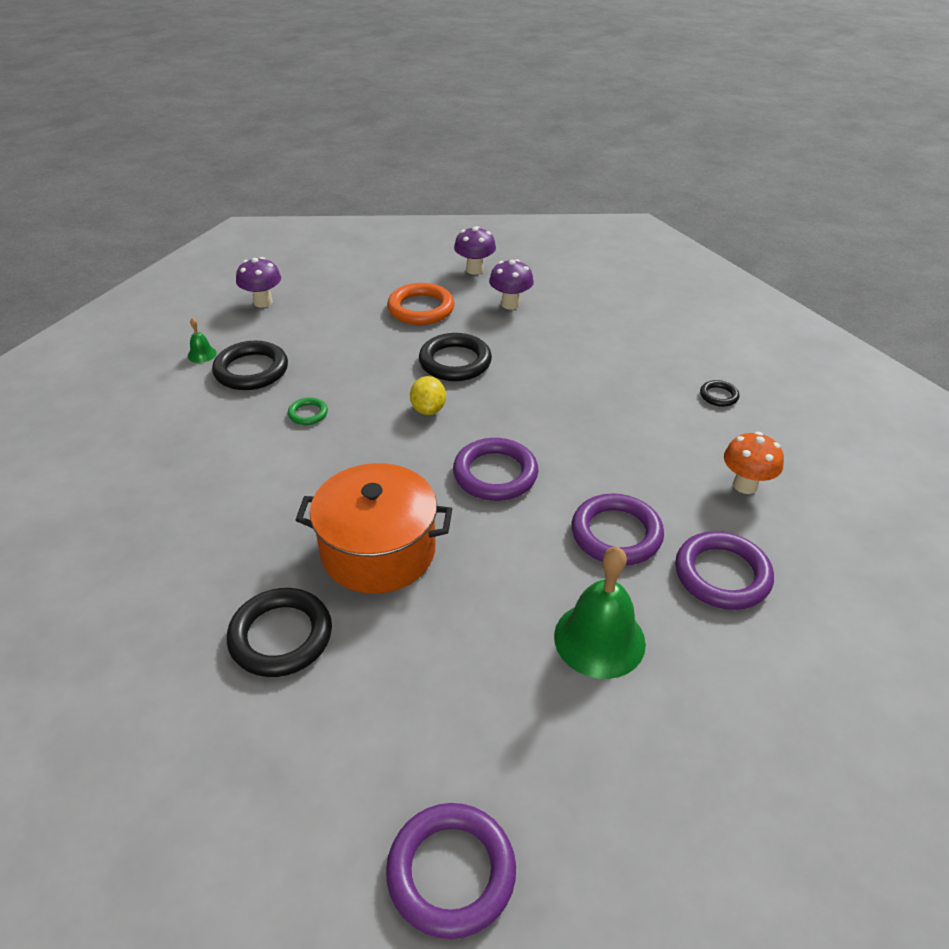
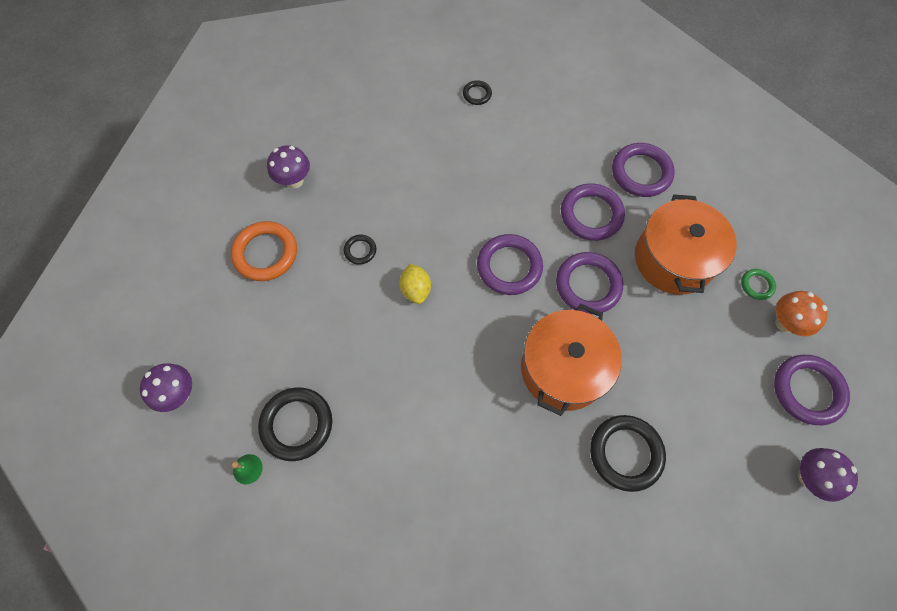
camera: 70 degrees left, 25 degrees up
(308, 414) = (384, 386): green ring -> green ring (757, 285)
(428, 409) = (416, 290): yellow lemon -> yellow lemon turned 60 degrees clockwise
(455, 362) = (360, 250): black ring -> black ring, size x0.50
(474, 270) = (223, 189): purple mushroom -> purple mushroom (808, 477)
(507, 551) = (588, 285): none -> purple ring
(599, 639) = (673, 259): green bell -> orange pot
(745, 485) = (570, 123): orange mushroom -> orange mushroom (785, 323)

